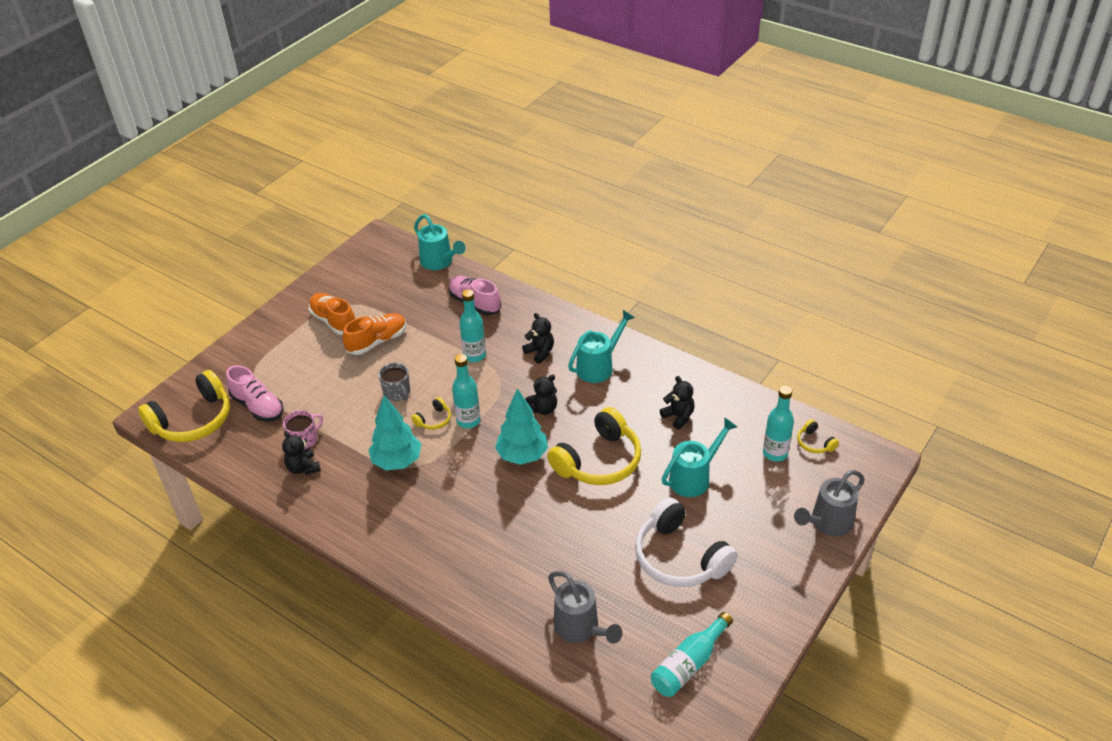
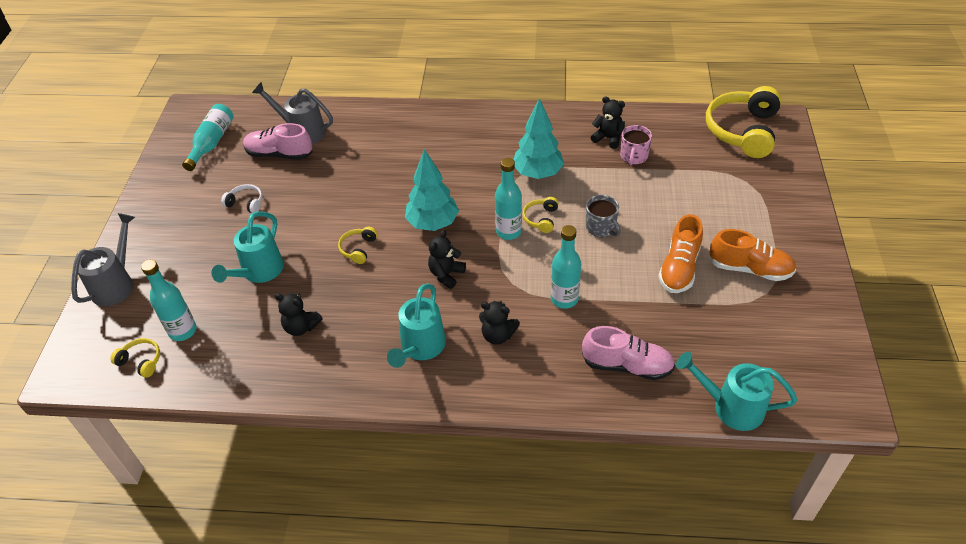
camera: 150 degrees right, 5 degrees up
(258, 406) = (706, 162): pink shoe -> pink shoe (279, 154)
(397, 392) = (601, 227): grey mug -> grey mug turned 150 degrees counterclockwise
(599, 461) = (358, 249): yellow headphones -> yellow headphones, size x0.44
(679, 557) = (246, 203): white headphones -> white headphones, size x0.44

